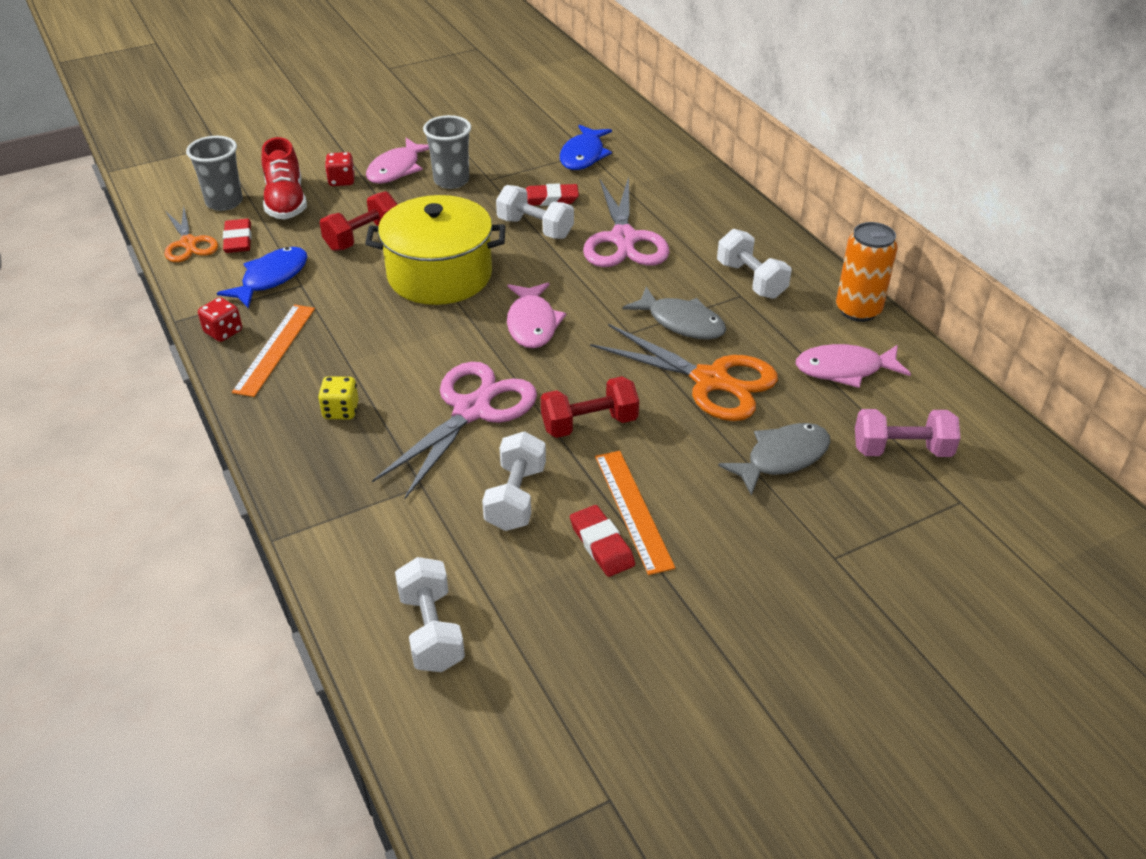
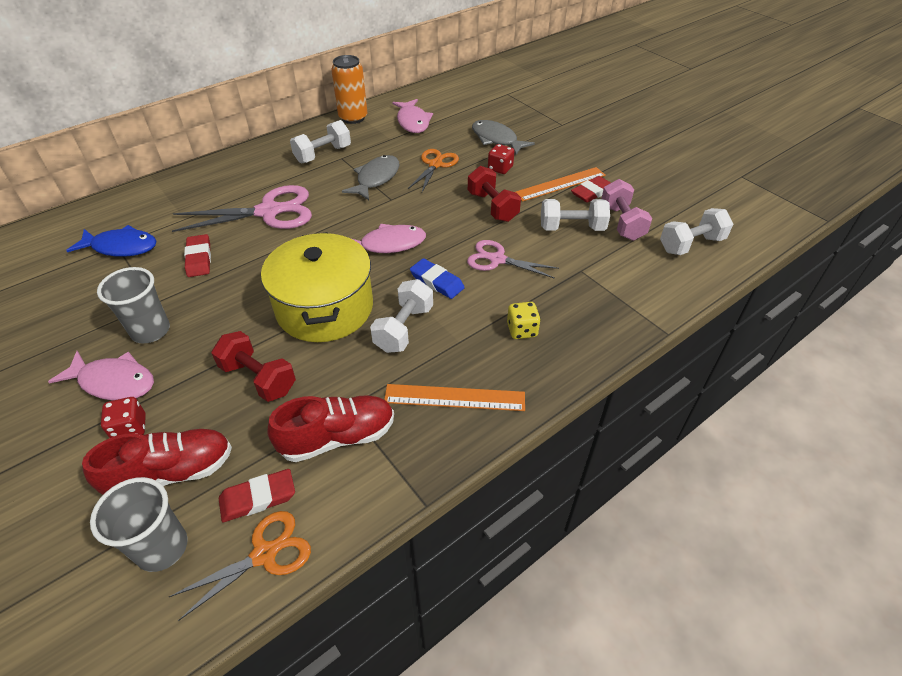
camera: 100 degrees left, 5 degrees up
(223, 332) = (437, 450): red dice -> red dice (500, 168)
(271, 278) = (337, 437): blue fish -> red shoe
(450, 355) = (437, 281): none -> blue eraser
(471, 410) = (497, 260): pink scissors -> pink scissors, size x0.61
(535, 228) = (248, 261): white dumbbell -> white dumbbell (404, 328)
(710, 380) = (435, 165): orange scissors -> orange scissors, size x0.61
(901, 450) = (476, 107): pink dumbbell -> pink dumbbell (622, 222)

